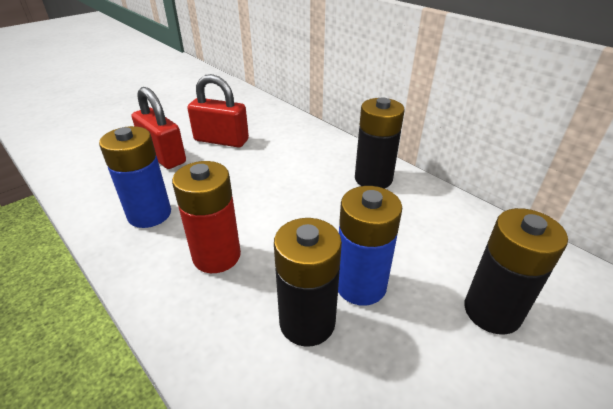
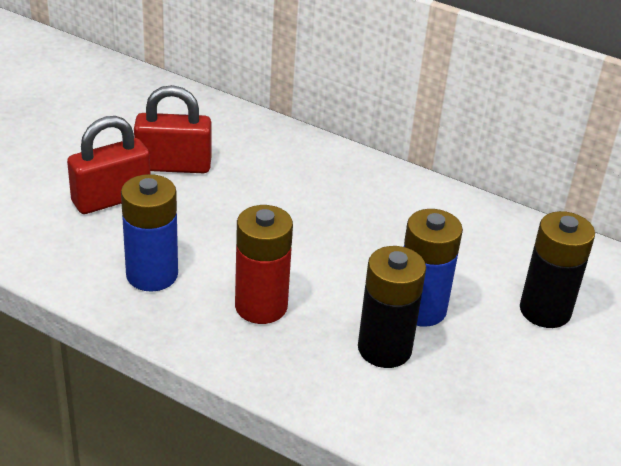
camera: 20 degrees left, 0 degrees up
(163, 156) = (111, 198): red padlock -> red padlock turned 60 degrees counterclockwise
(373, 179) = (390, 194): black battery -> none

